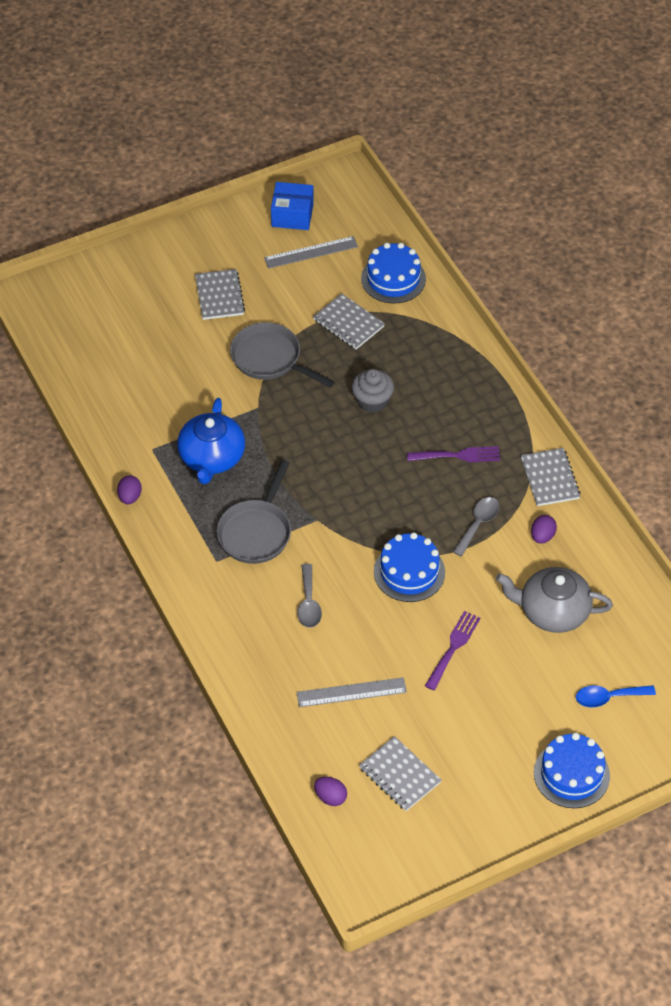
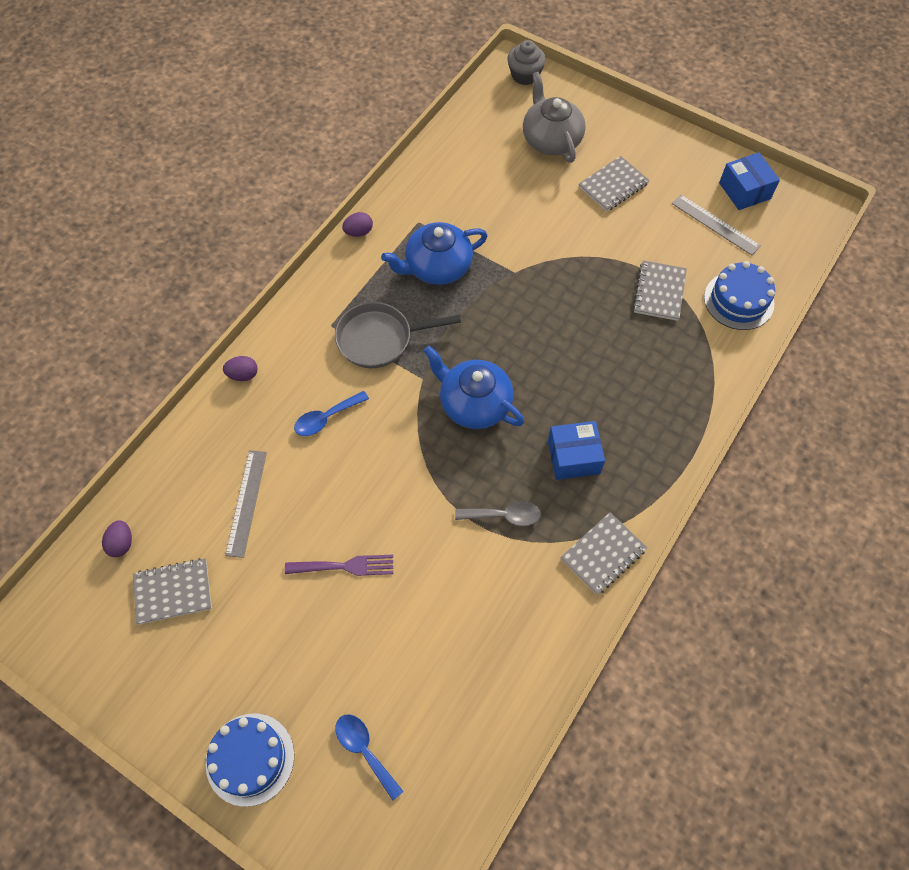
camera: 60 degrees right, 10 degrees up
(270, 359) = (574, 254): grey pan -> none
(308, 603) = (326, 418): grey spoon -> blue spoon
(351, 692) = (247, 502): grey ruler -> grey ruler turned 45 degrees clockwise
(366, 496) = (474, 404): none -> blue teapot
(372, 401) = (585, 354): grey cupcake -> grey cupcake (525, 75)
(399, 775) = (173, 592): grey notebook -> grey notebook turned 60 degrees clockwise
(409, 572) = (410, 483): blue cake -> none
(458, 455) = (573, 457): purple fork -> blue box
(542, 536) = (527, 583): purple egg -> purple egg (243, 375)
(553, 611) = (441, 639): grey teapot -> grey teapot (551, 140)

